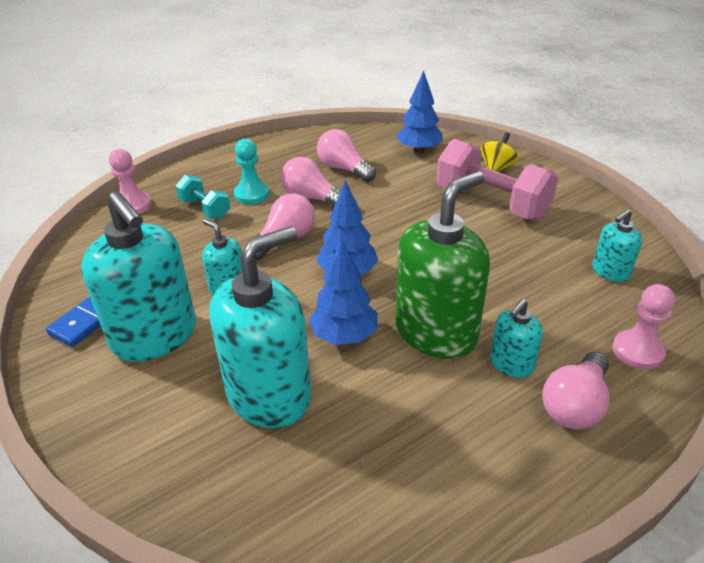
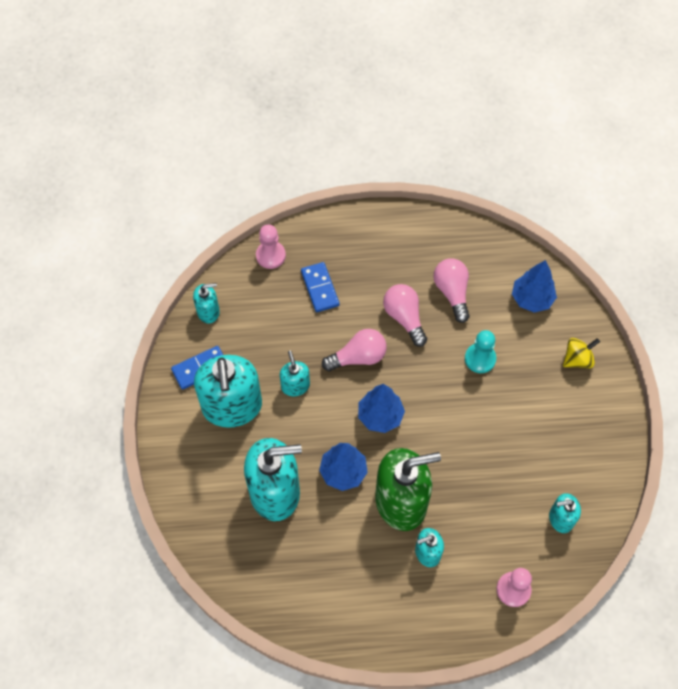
camera: 30 degrees right, 25 degrees up
(77, 268) = (208, 312): none -> turquoise soap dispenser
(205, 209) = (320, 288): turquoise dumbbell -> blue domino
(252, 194) = (362, 288): turquoise pawn -> turquoise pawn (480, 359)
(491, 202) = (537, 399): pink dumbbell -> none
(575, 405) = (440, 601): pink light bulb -> none

